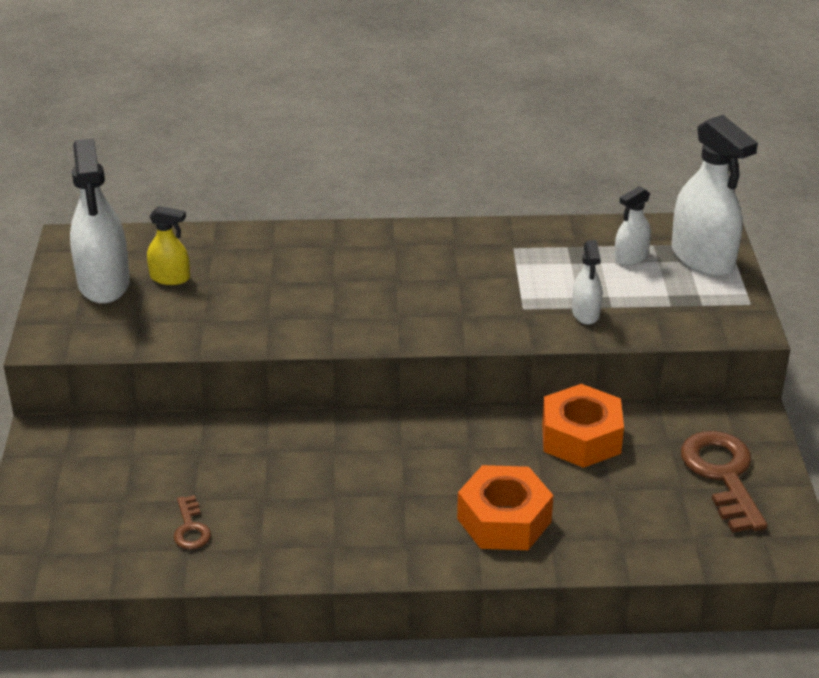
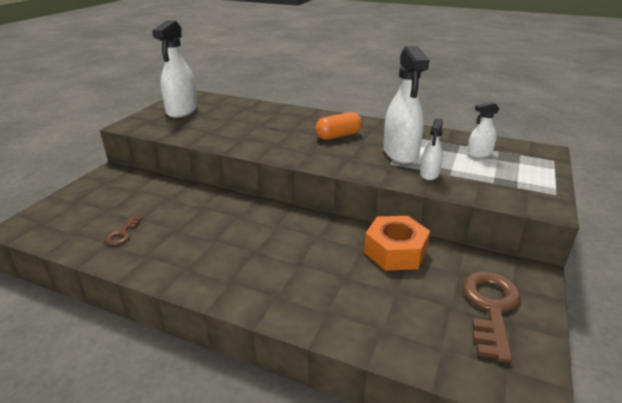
camera: 25 degrees right, 5 degrees down
(170, 278) = (213, 114): yellow spray bottle -> none
(414, 274) = (338, 136): none -> orange capsule
(504, 520) = (305, 287): orange nut -> none
(702, 258) = (530, 163): white spray bottle -> white spray bottle (400, 153)

